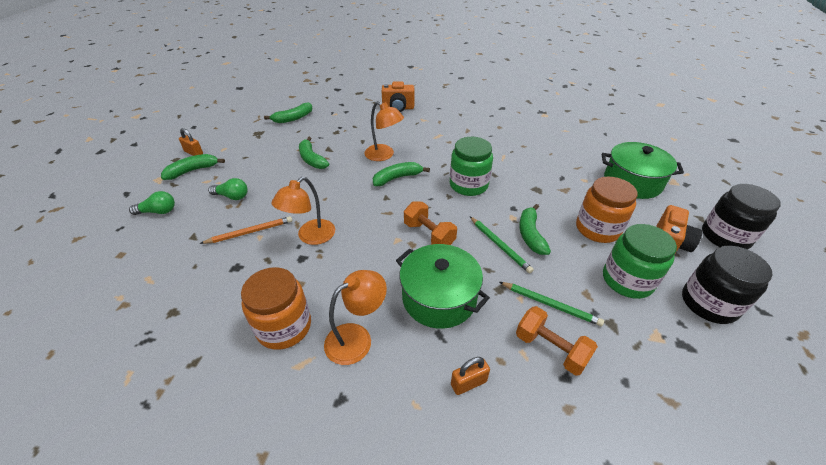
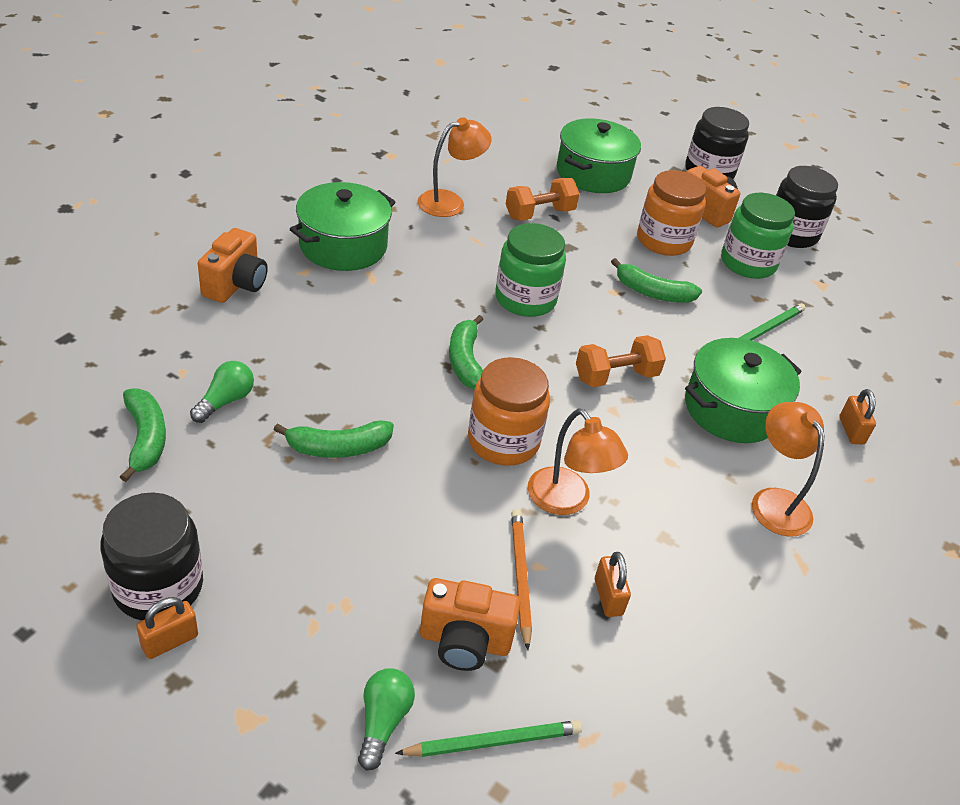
camera: 75 degrees left, 0 degrees up
(193, 171) = (253, 648): green banana -> none
(205, 224) = (464, 641): none -> orange camera
(219, 143) = (158, 587): none -> black jar
(232, 196) = (397, 588): green light bulb -> green light bulb (225, 401)
(245, 268) = (608, 597): none -> orange padlock
(284, 327) = (740, 569): orange jar -> orange jar (503, 441)
(384, 155) = (389, 354): orange lamp -> orange lamp (450, 202)
(453, 123) = (343, 246): none -> green pot
(499, 245) = (661, 324): green pencil -> green pencil (493, 741)
(550, 349) = (821, 356): orange dumbbell -> orange dumbbell (539, 214)

